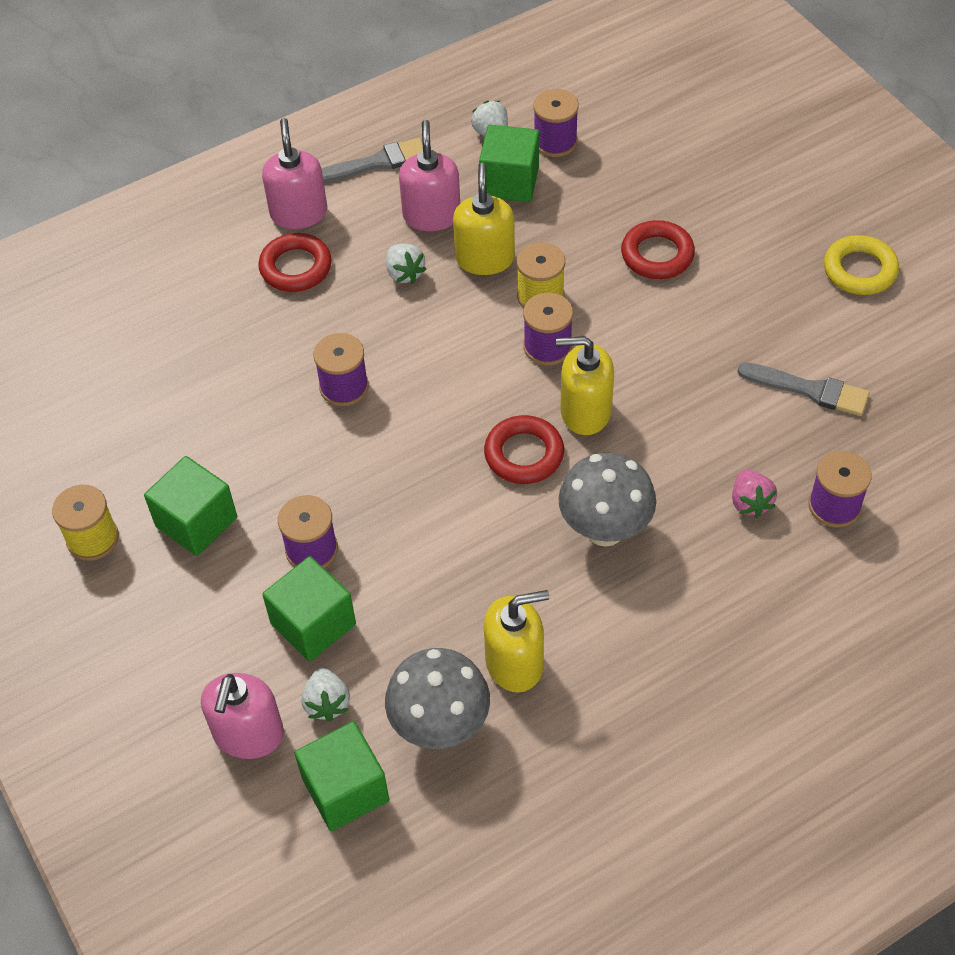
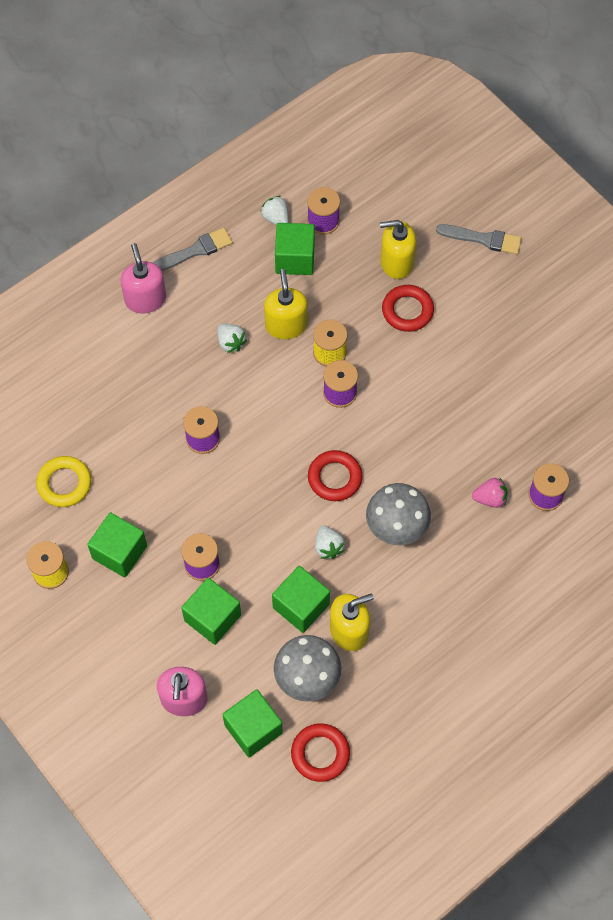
camera: 10 degrees left, 10 degrees up
(296, 267) = (151, 345): red ring -> red ring (320, 753)
(327, 703) = (231, 672): white strawberry -> white strawberry (328, 547)
(431, 215) = (242, 292): pink soap dispenser -> none
(447, 621) = (301, 606): none -> green cube
(585, 411) = (372, 441): yellow soap dispenser -> yellow soap dispenser (396, 262)
(750, 502) = (490, 498): pink strawberry -> pink strawberry turned 75 degrees counterclockwise
(809, 390) = (522, 409): grey brush -> grey brush (483, 239)
(859, 270) = (549, 310): yellow ring -> yellow ring (64, 483)

